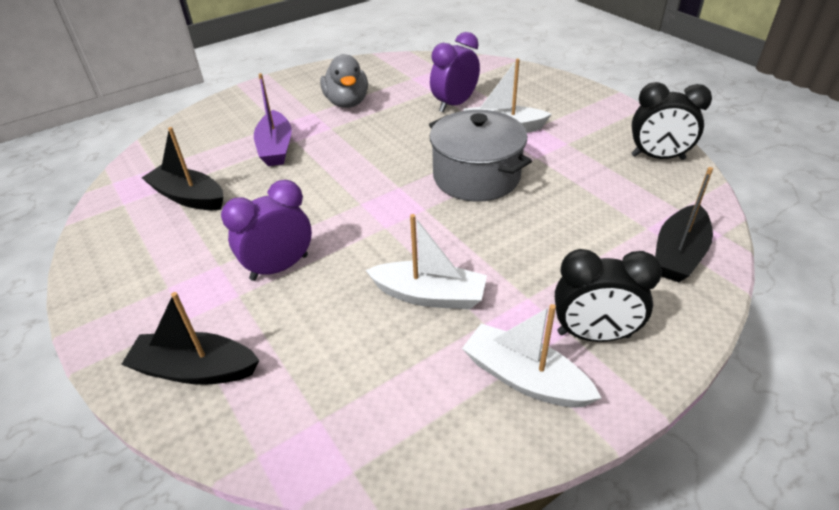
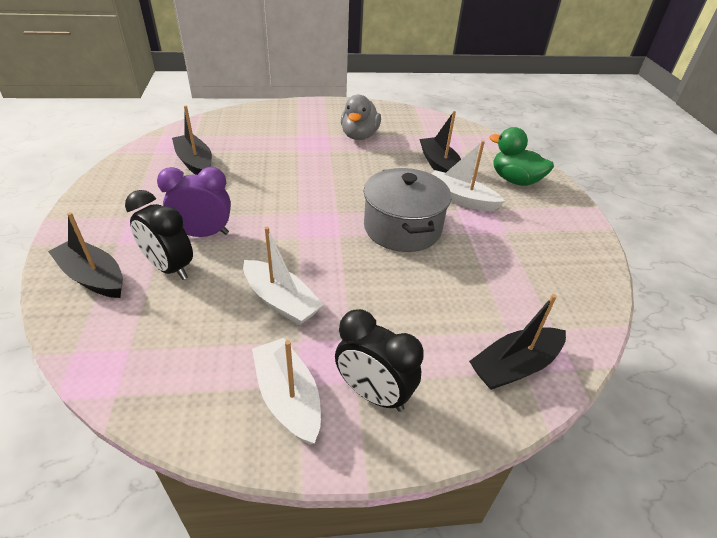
camera: 25 degrees right, 0 degrees up
(276, 148) = (280, 150): purple boat -> none
(454, 104) = (440, 166): purple clock -> black boat
(533, 93) = (515, 180): none -> green duck
(657, 157) = (578, 276): black clock -> black clock (170, 268)

